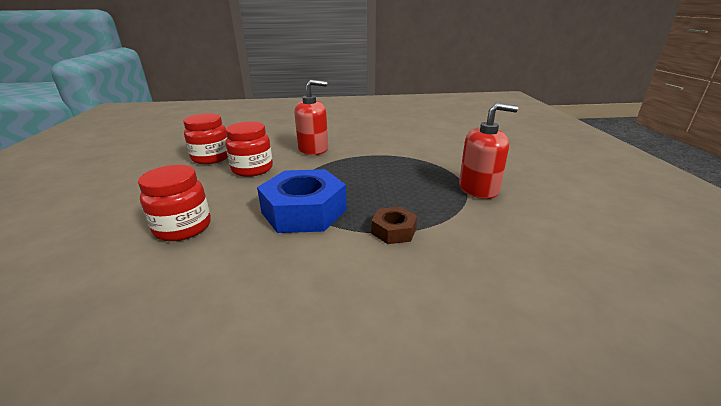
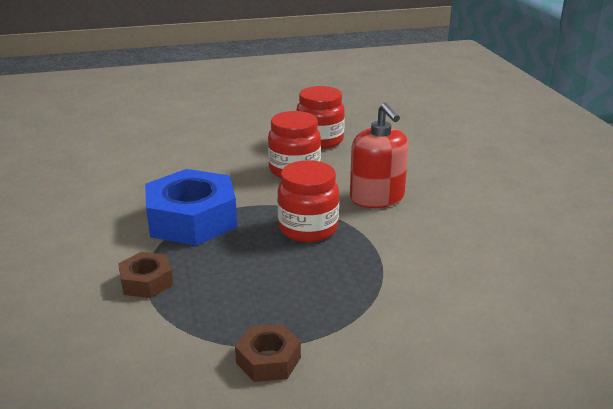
camera: 80 degrees right, 0 degrees up
(183, 227) = (161, 166): red jar -> red jar (308, 228)
(478, 189) = (268, 360): red soap dispenser -> brown nut

